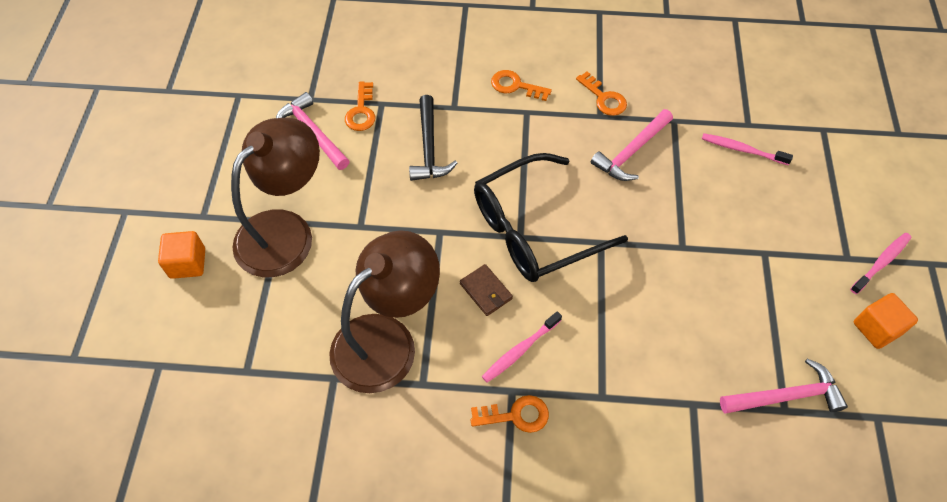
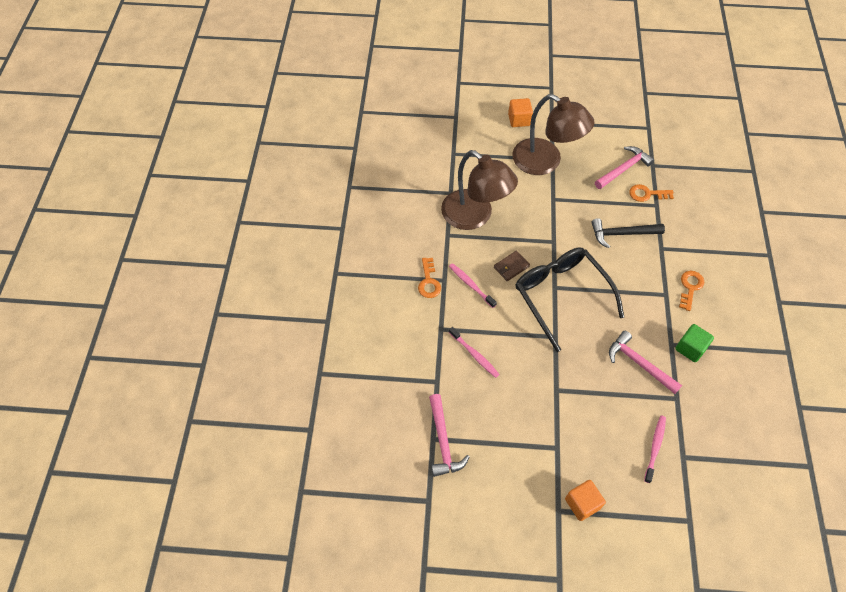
camera: 90 degrees right, 0 degrees up
(604, 98) = (690, 348): orange key -> green cube
(876, 328) = (497, 518): orange cube -> orange cube (582, 503)
(881, 262) = (556, 537): pink toothbrush -> pink toothbrush (474, 355)

